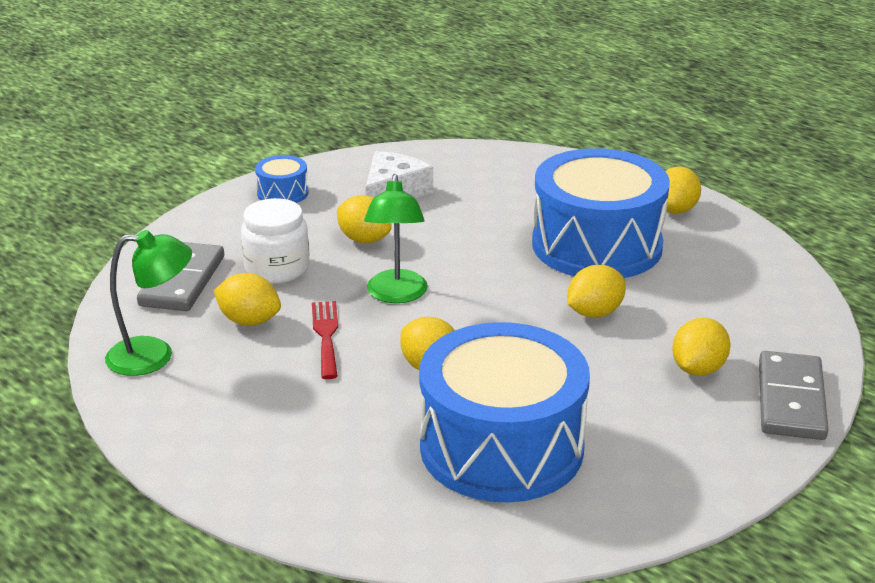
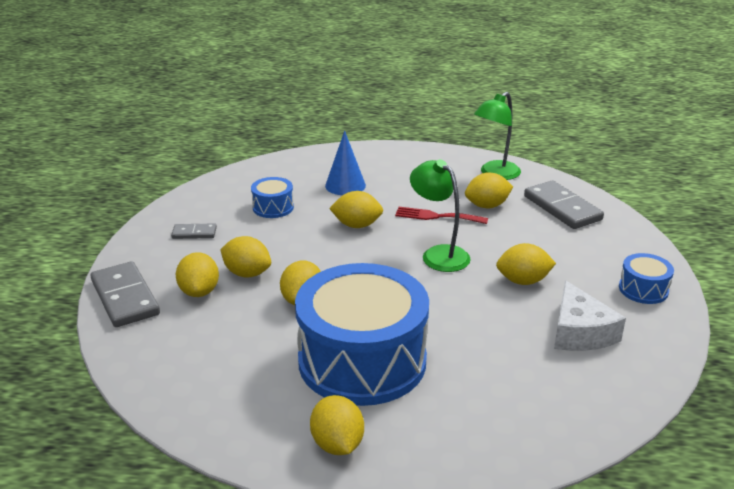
camera: 140 degrees right, 0 degrees up
(277, 269) = (532, 237): white jar -> none
(326, 335) = (436, 216): red fork -> red fork turned 150 degrees clockwise
(360, 436) = (345, 185): none -> blue cone
(501, 447) = (273, 207): blue drum -> blue drum, size x0.42
(625, 366) = (247, 273): none -> yellow lemon
(646, 455) = (194, 233): none -> grey domino

